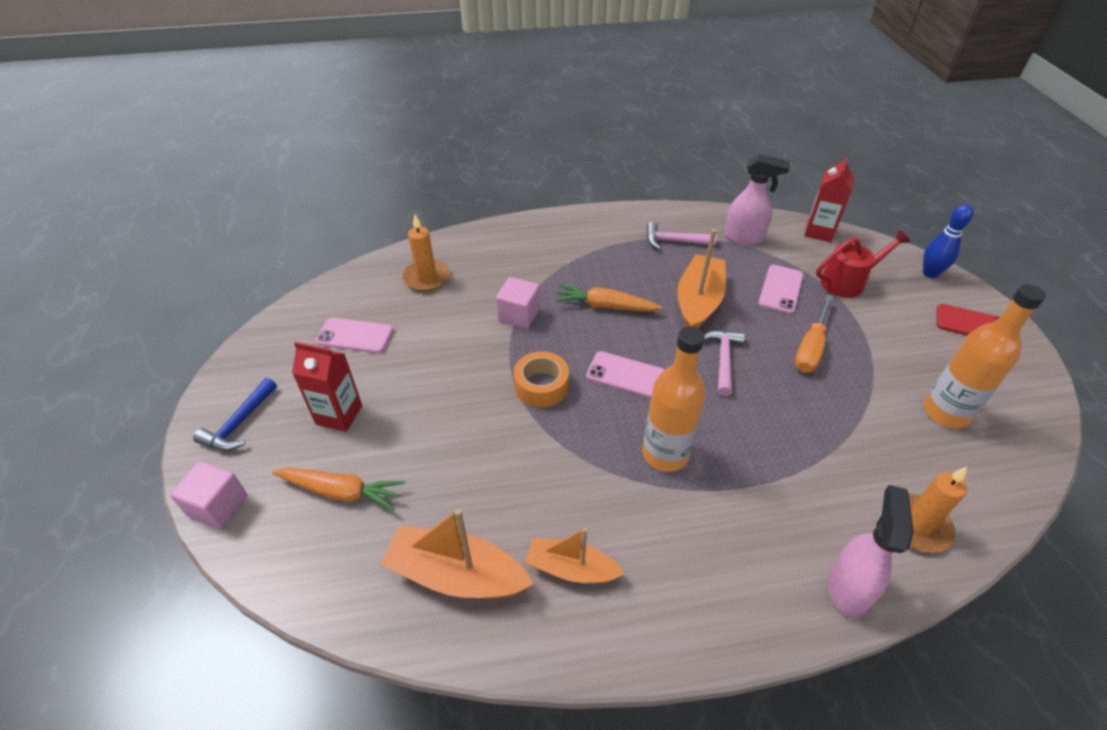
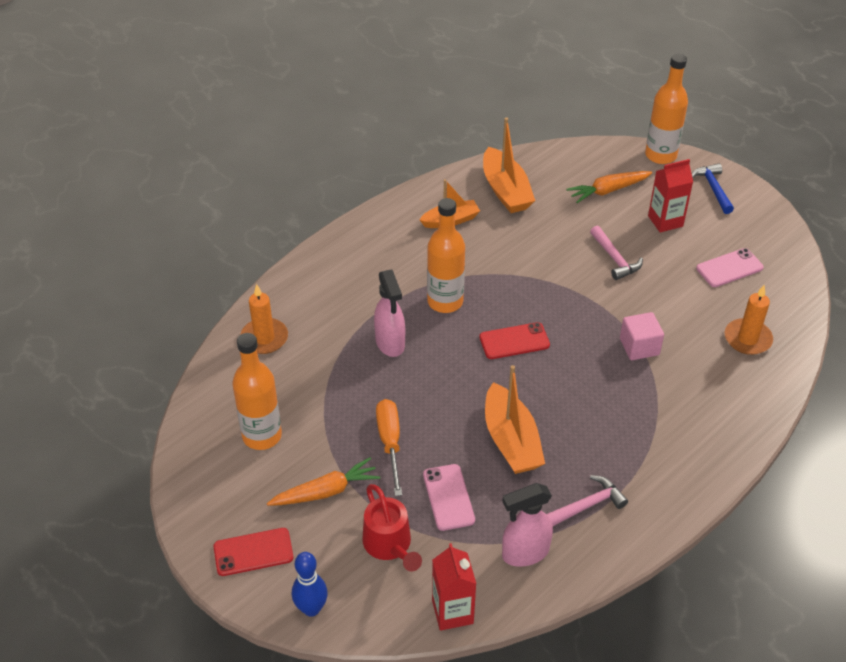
camera: 145 degrees right, 0 degrees up
(218, 506) = (660, 155): pink cube -> orange bottle
(456, 575) = (505, 190): orange boat -> orange boat turned 90 degrees clockwise
(541, 386) = (564, 302): orange tape -> none
(605, 306) = (582, 392): orange carrot -> orange carrot (326, 491)
(626, 375) = (514, 341): pink phone -> red phone
(723, 359) = (453, 393): pink hammer -> pink hammer (615, 259)
(847, 588) = (295, 284): pink spray bottle -> pink spray bottle (390, 343)
(848, 282) = (390, 545): red watering can -> red watering can turned 60 degrees counterclockwise

